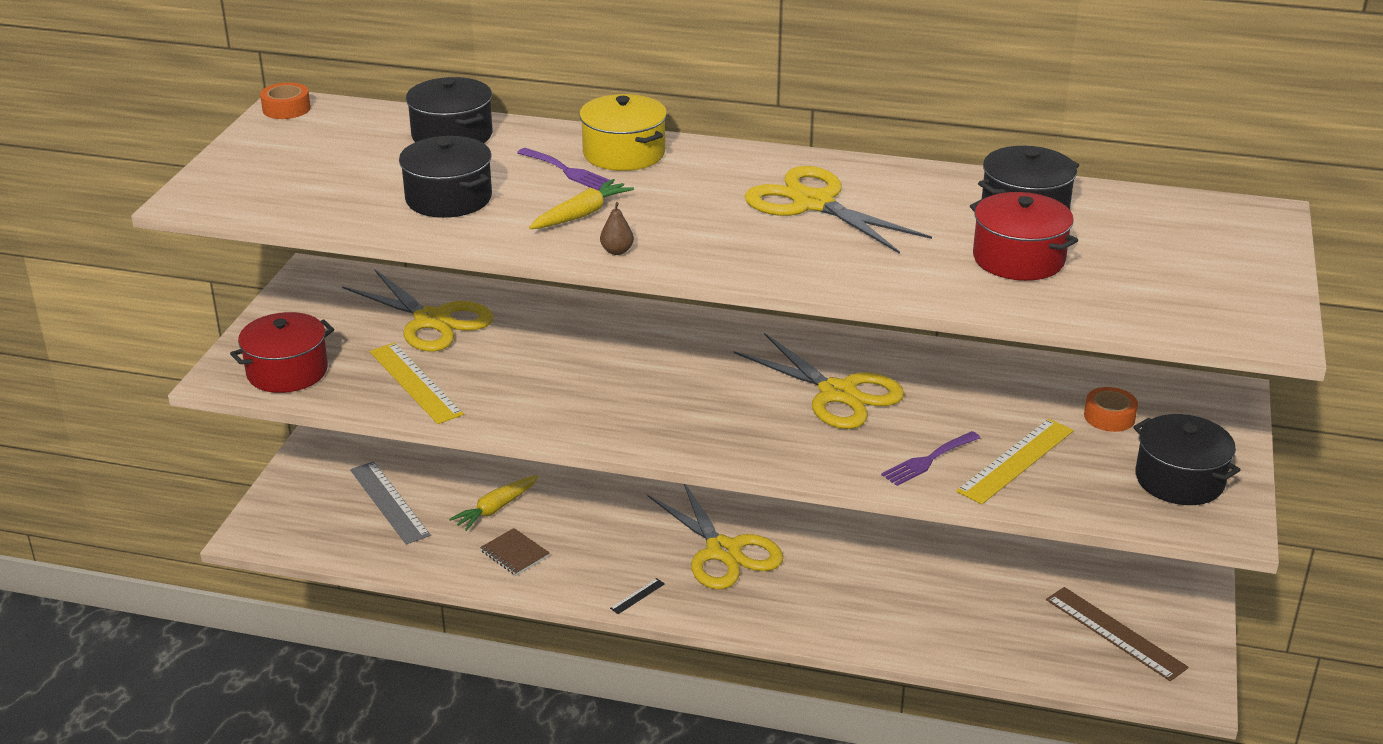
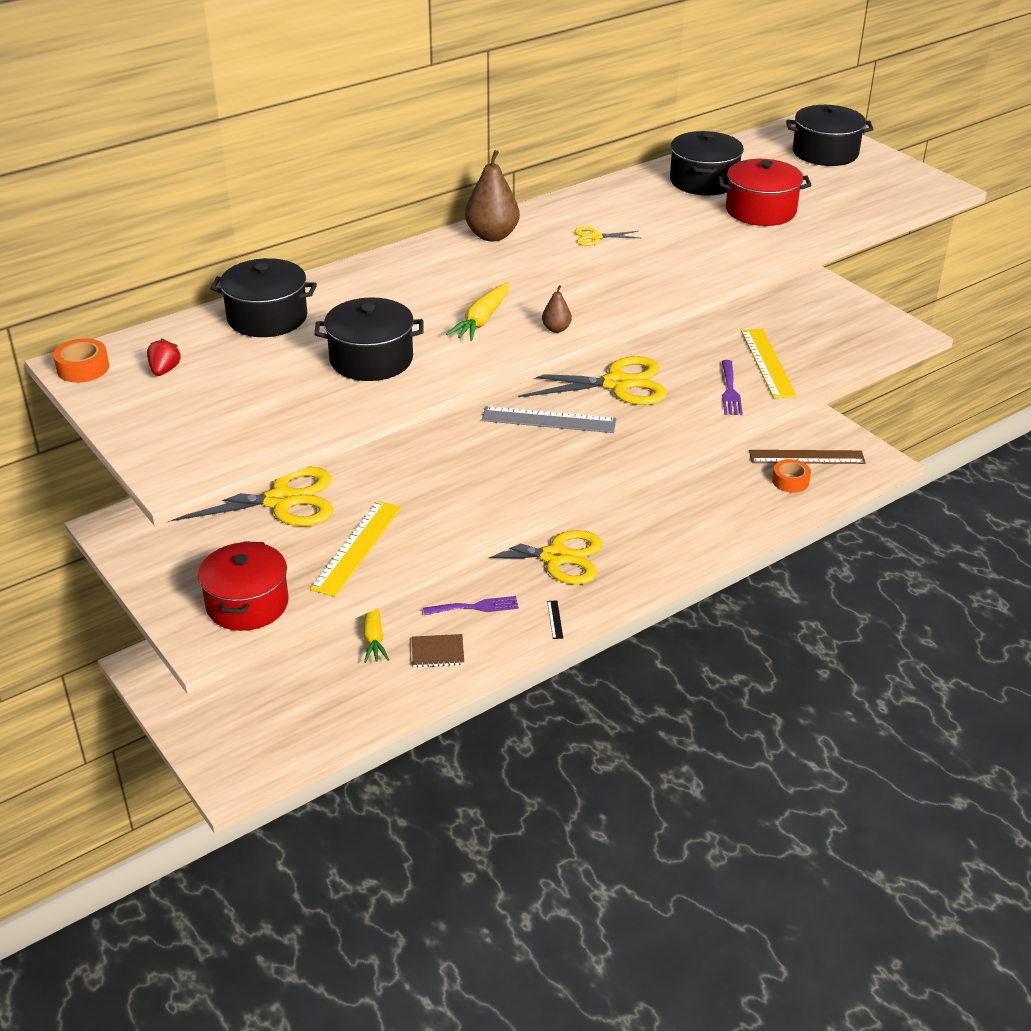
camera: 50 degrees left, 5 degrees up
(322, 135) = (164, 370): none -> red strawberry
(389, 502) = (292, 685): grey ruler -> grey ruler (549, 420)
(415, 382) = (357, 547): yellow ruler -> yellow ruler turned 75 degrees counterclockwise
(567, 171) = (406, 298): purple fork -> purple fork (476, 607)
(581, 215) = (482, 320): yellow carrot -> yellow carrot turned 150 degrees counterclockwise
(624, 153) = (415, 267): yellow pot -> none
(734, 161) = (492, 236): none -> brown pear
(813, 203) = (595, 237): yellow scissors -> yellow scissors, size x0.41
(1109, 417) = (763, 311): orange tape -> orange tape (790, 481)
(1179, 480) = (849, 324): black pot -> black pot (825, 153)

